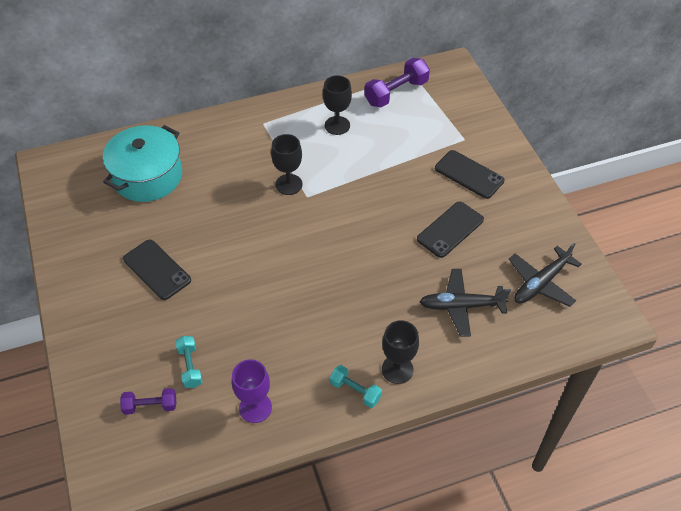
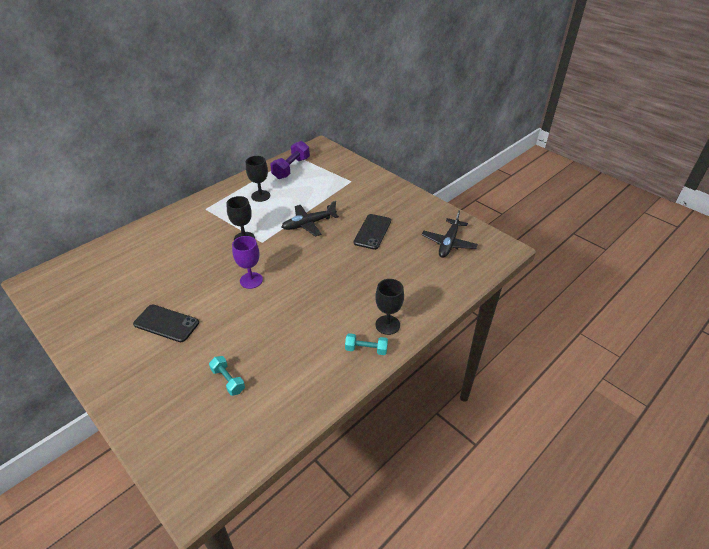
camera: 25 degrees left, 10 degrees down
(147, 176) = (128, 265): turquoise pot -> none
(150, 406) = (208, 421): purple dumbbell -> none
(255, 408) = (296, 389): purple goblet -> purple goblet (251, 280)
(461, 306) = (407, 272): black plane -> black plane (309, 224)
(469, 174) = (366, 198): black phone -> none

